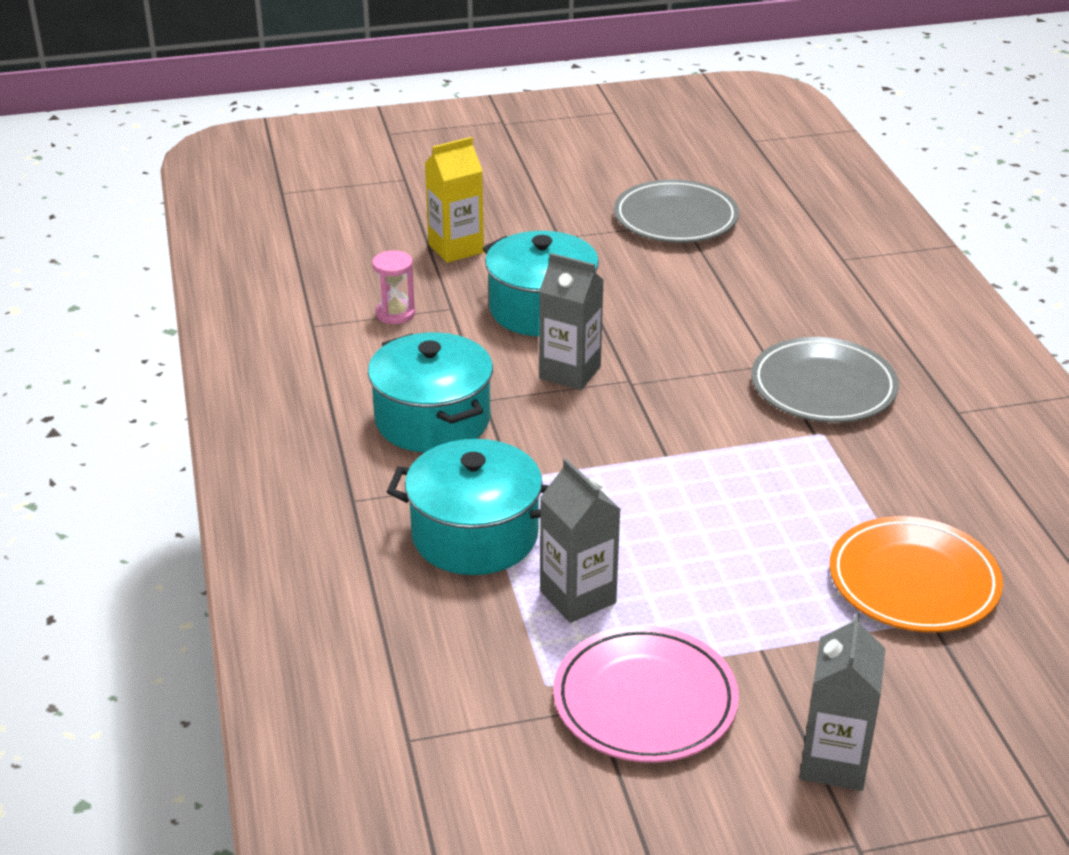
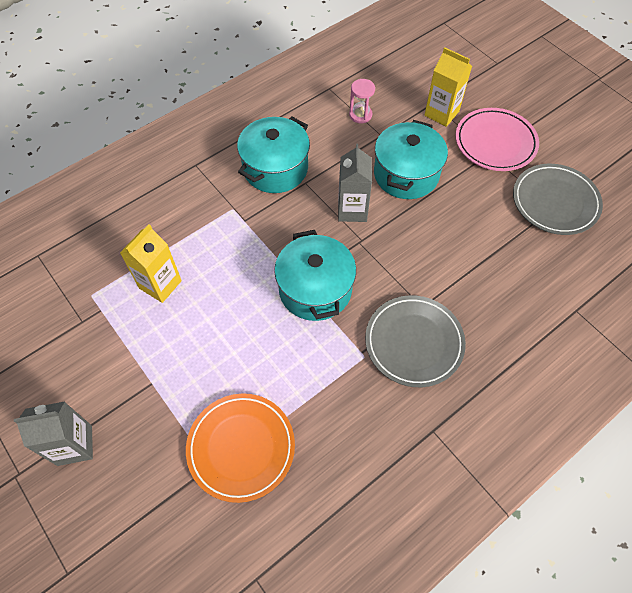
camera: 65 degrees right, 25 degrees up
(475, 535) = (190, 223): turquoise pot -> turquoise pot (315, 289)
(578, 597) = (160, 284): grey carton -> yellow carton
(645, 701) = (93, 341): pink plate -> pink plate (495, 142)

